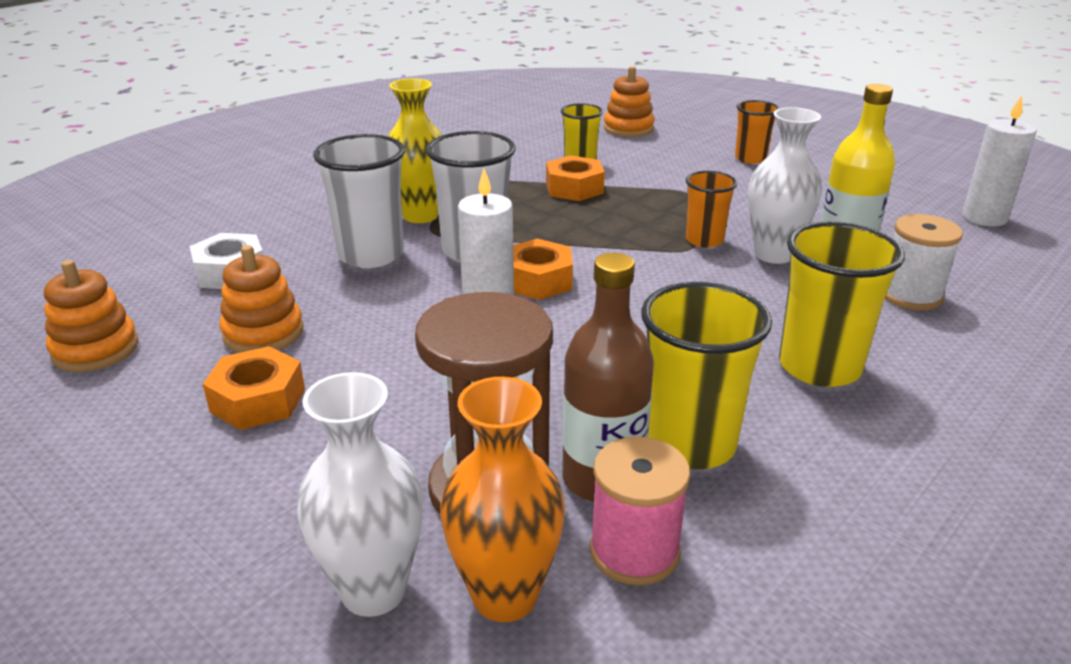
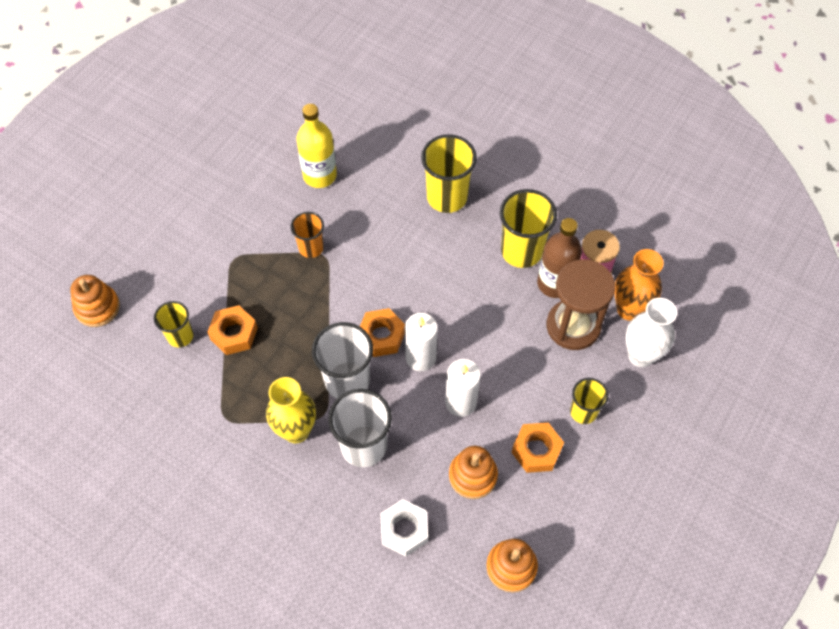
camera: 100 degrees left, 30 degrees up
(293, 470) = (583, 412): none -> yellow cup
(750, 158) = (163, 219): orange cup -> none
(774, 254) = (325, 211): white vase -> none
(910, 295) = (365, 149): white spool -> none
(984, 218) = (257, 98): white candle -> white candle (461, 402)

